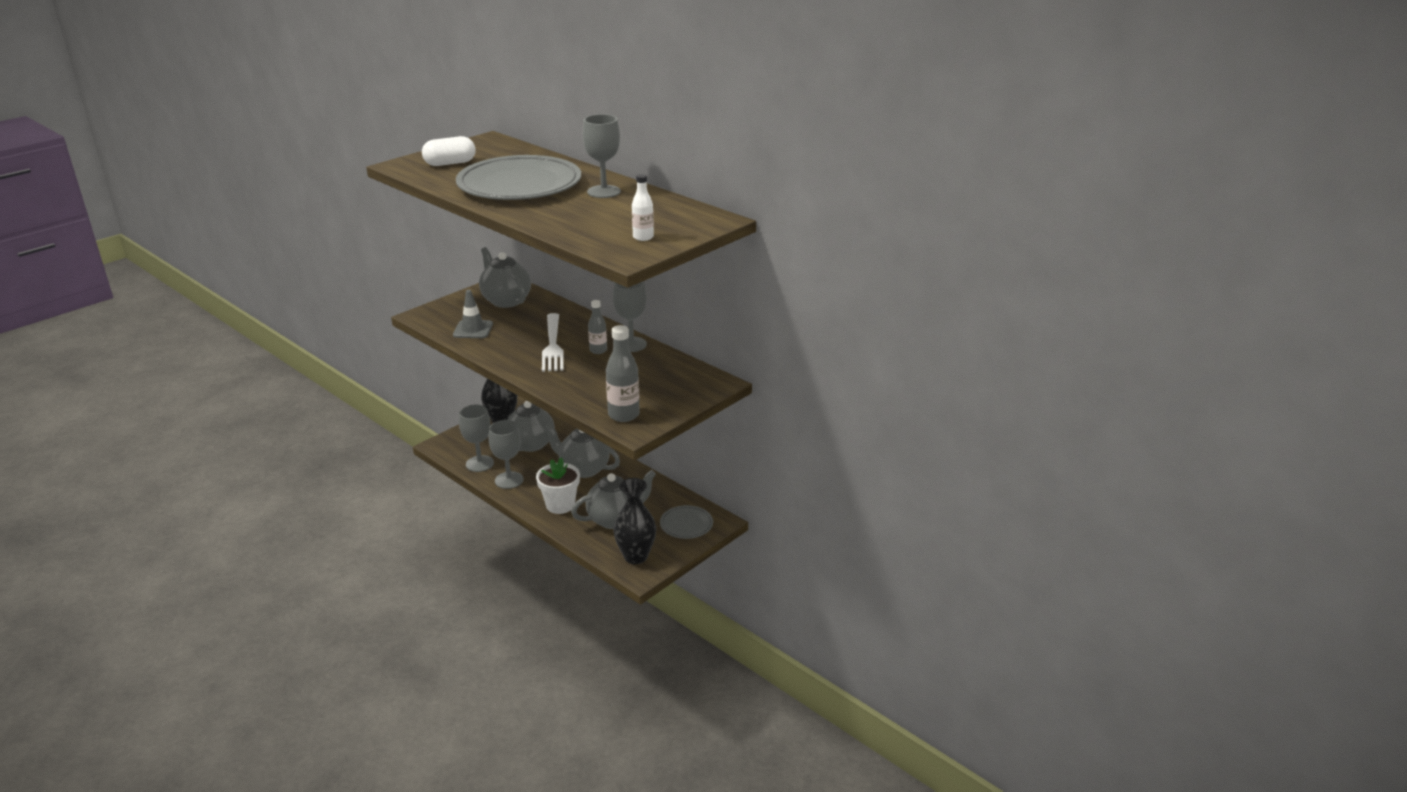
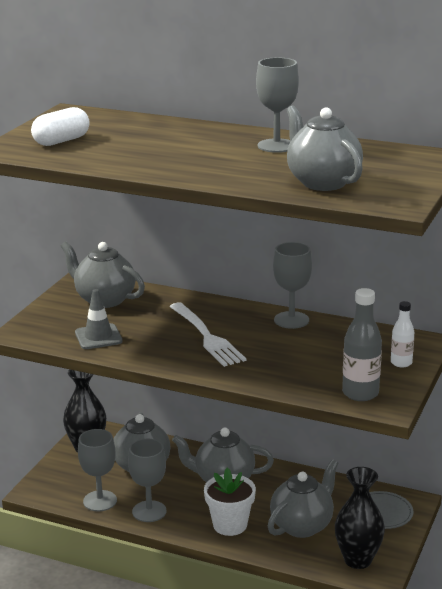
camera: 20 degrees left, 5 degrees down
(519, 185) = (174, 152): grey plate -> none
(595, 229) = (322, 182): none -> grey teapot
(598, 350) = (262, 333): grey bottle -> none
(643, 237) = (385, 183): white bottle -> white bottle (401, 363)

